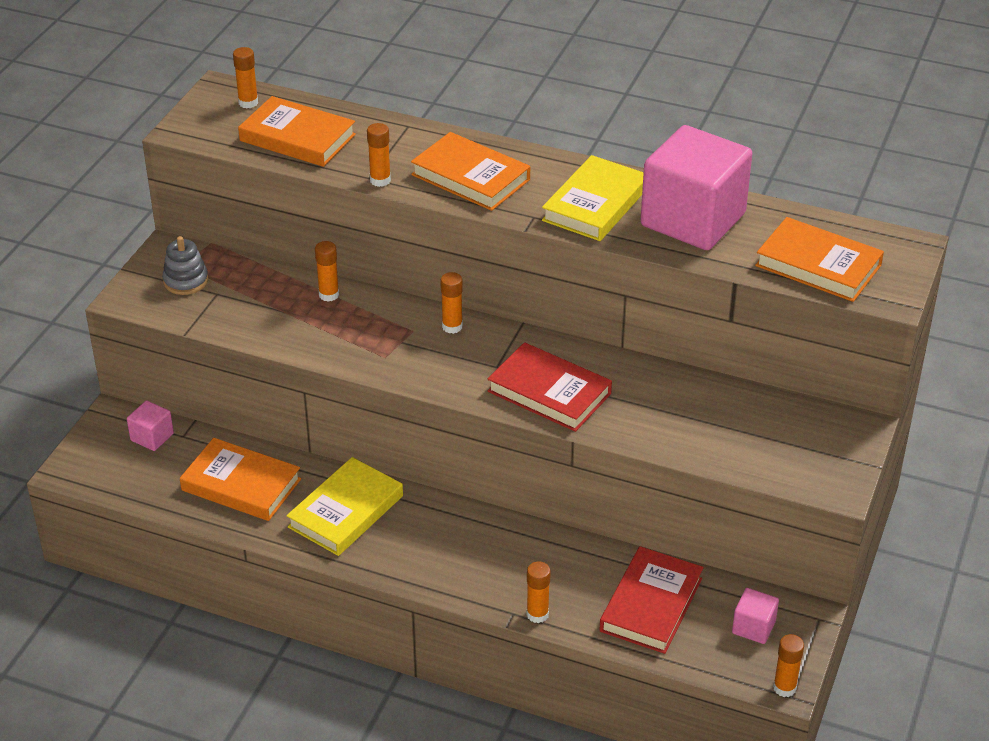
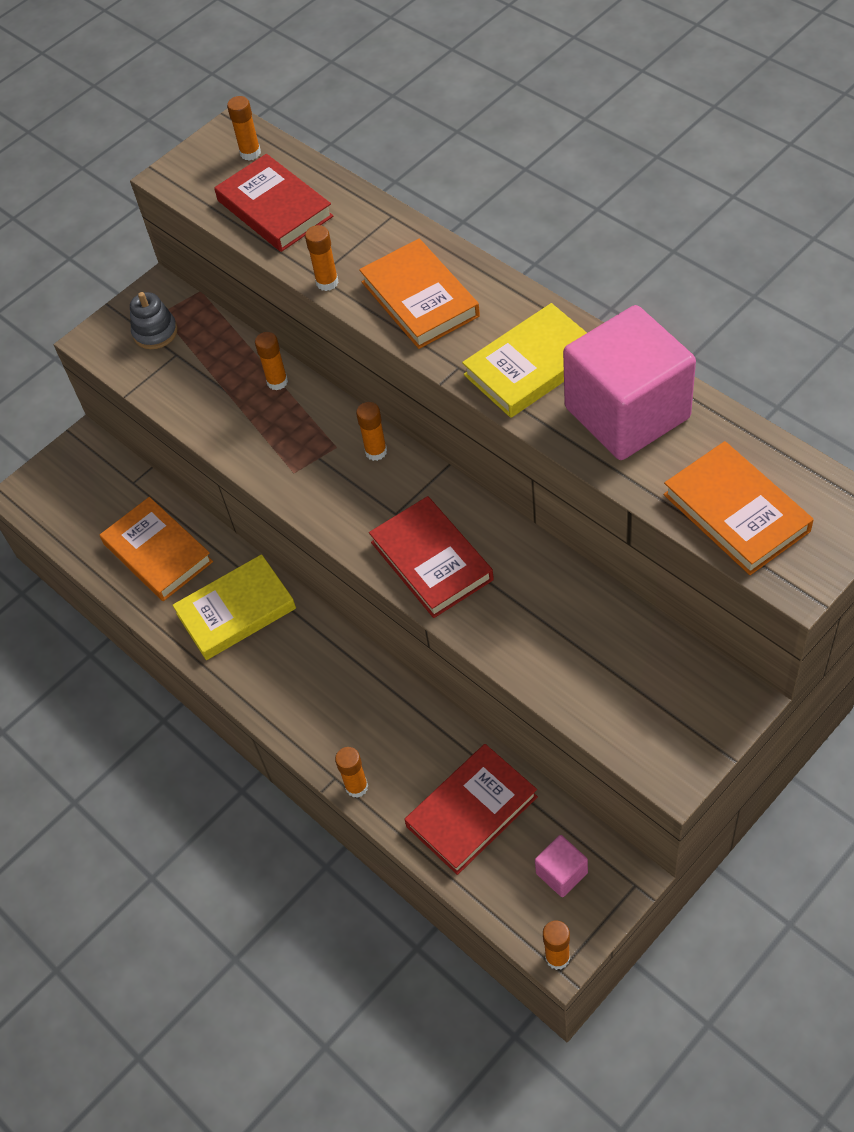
camera: 30 degrees right, 15 degrees up
(152, 437) = (106, 476): pink cube -> none
(297, 137) = (275, 208): orange book -> red book

